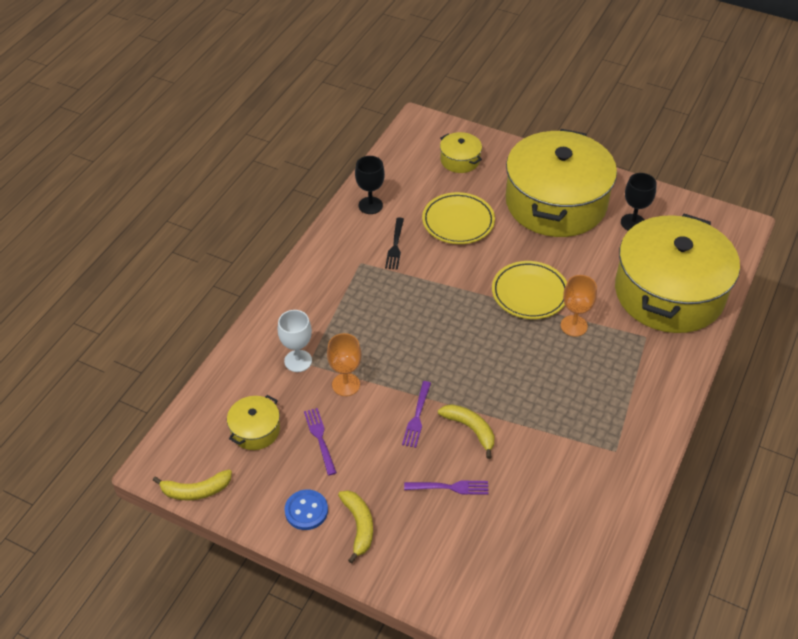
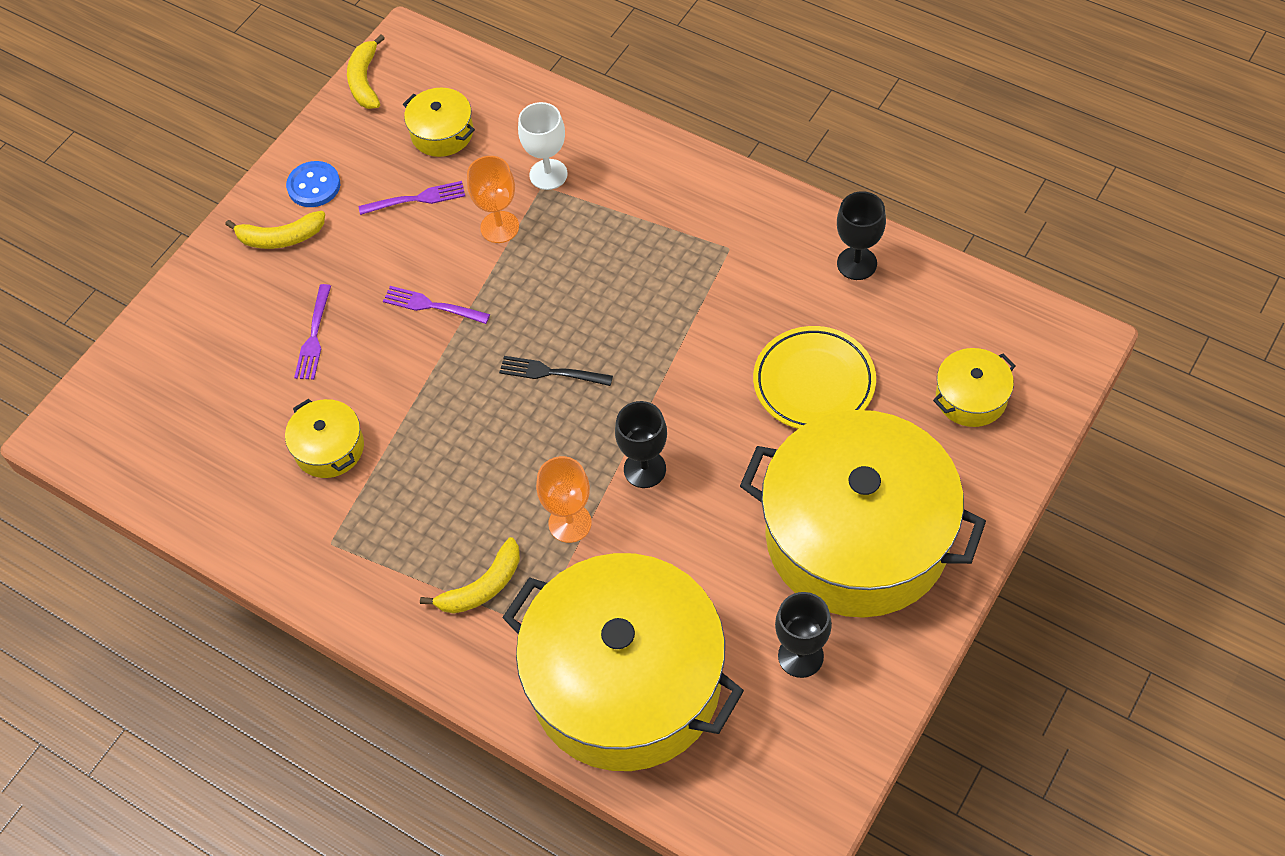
camera: 100 degrees right, 10 degrees up
(395, 246) = (763, 293): black fork -> black fork (551, 372)
(470, 429) = (400, 366): yellow banana -> yellow banana (482, 586)
(529, 293) = (644, 469): yellow plate -> black goblet
(543, 463) = (329, 448): none -> yellow pot

